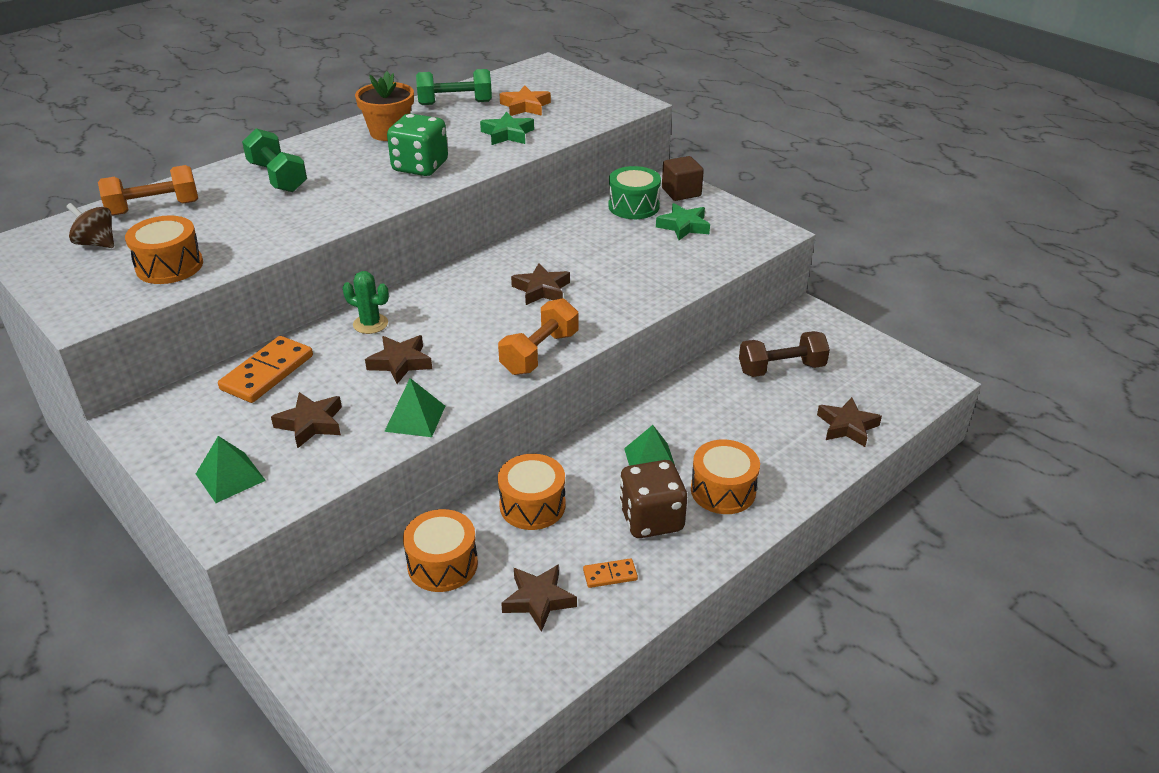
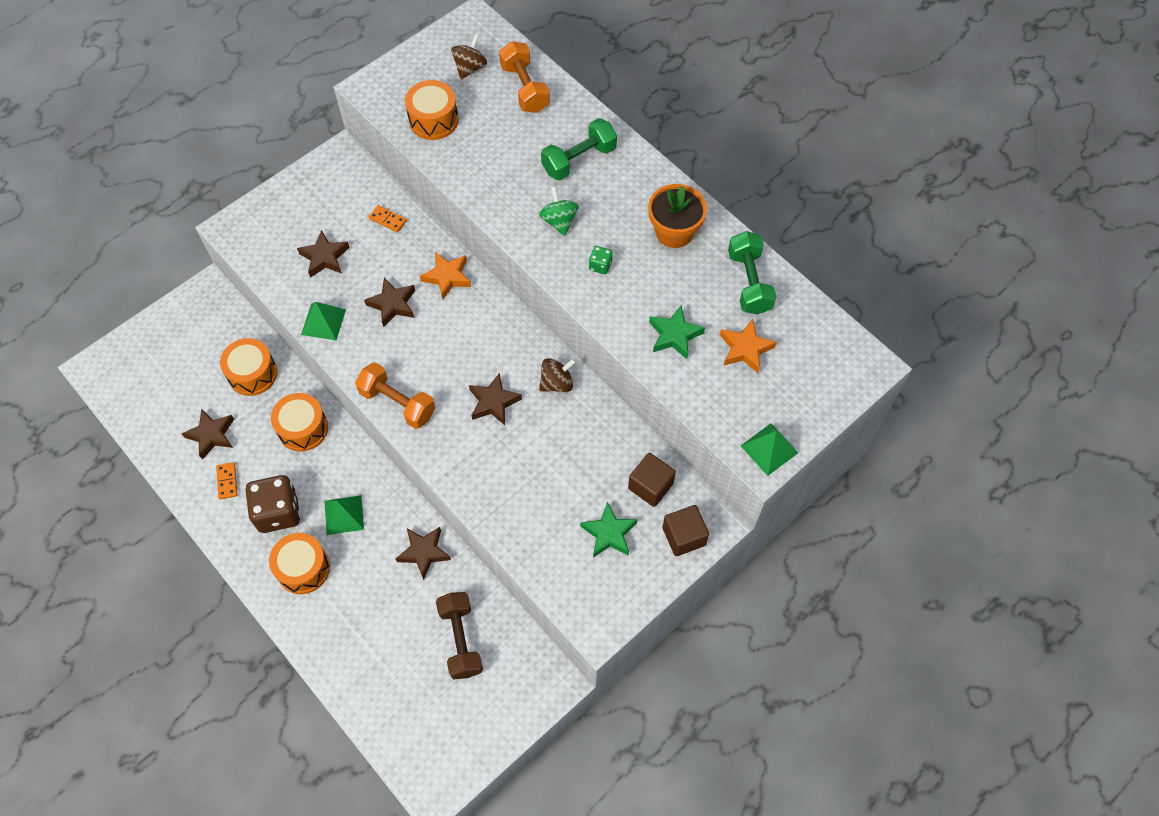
camera: 90 degrees right, 25 degrees up
(230, 477) = (275, 221): green pyramid -> green pyramid (769, 449)
(267, 373) = (387, 220): orange domino -> orange domino, size x0.51
(356, 187) = (559, 221): none -> green spinning top
(370, 324) = (447, 277): green cactus -> orange star
(420, 167) = (600, 265): green dice -> green dice, size x0.45
(521, 253) = (557, 383): none -> brown spinning top
(633, 206) = (650, 486): green drum -> brown cube
(847, 426) = (373, 686): brown star -> brown star (424, 552)

